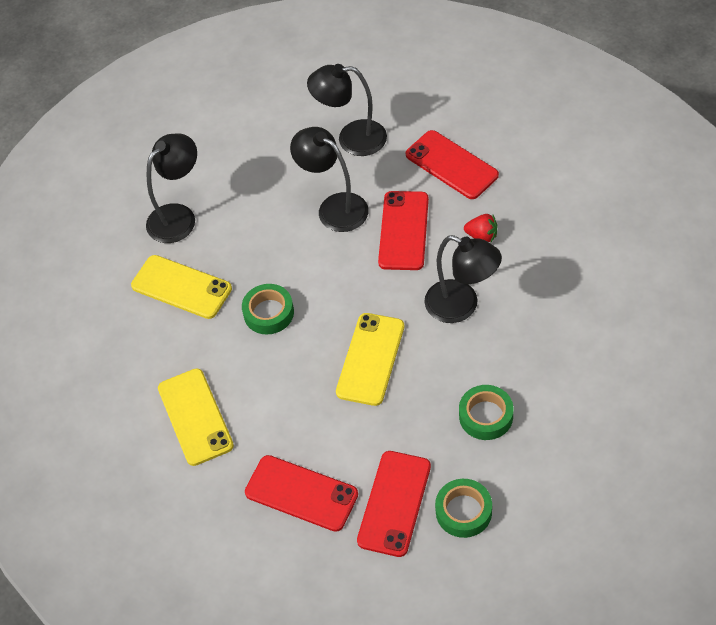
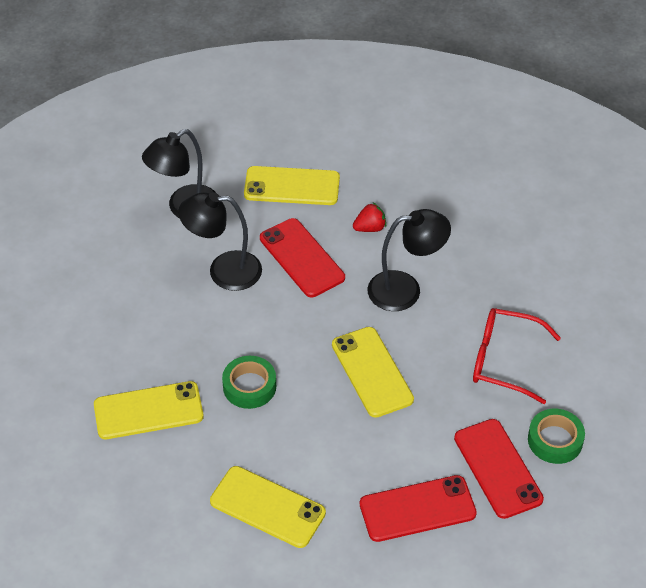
camera: 45 degrees left, 5 degrees down
(178, 216) = (86, 354): black lamp -> none
(451, 165) = (292, 186): red phone -> yellow phone
(486, 416) = (503, 360): green tape -> red glasses

